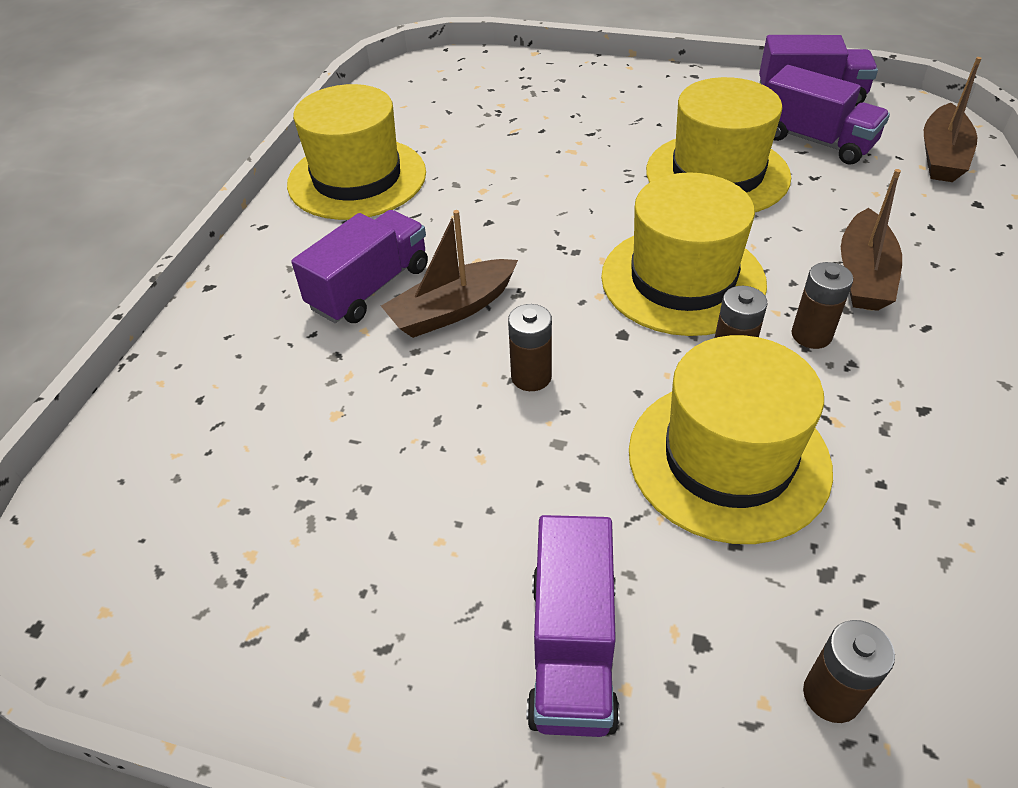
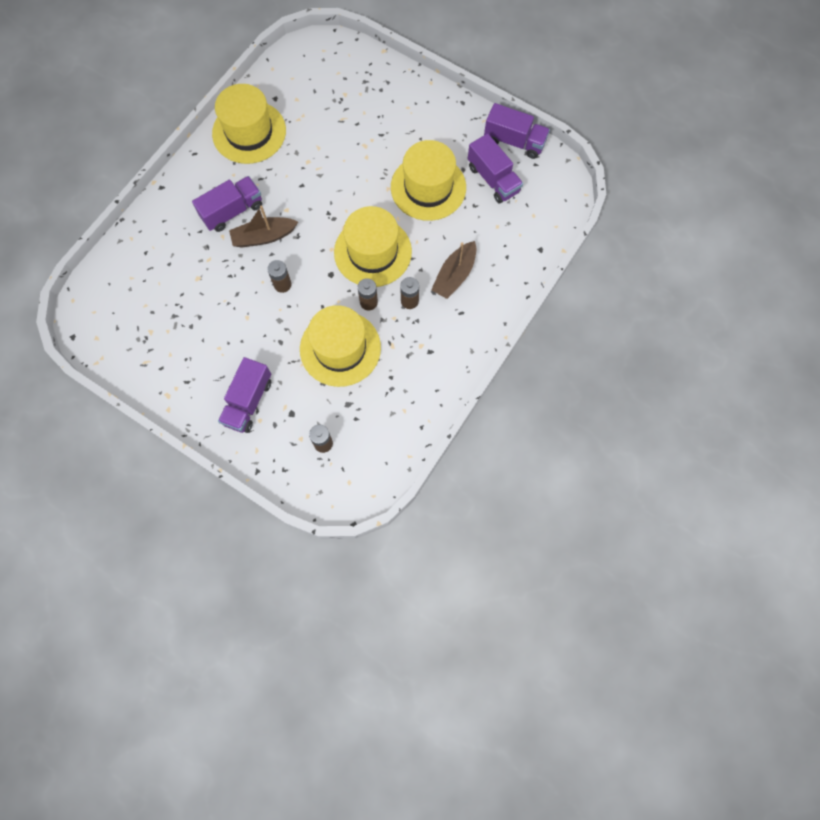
camera: 15 degrees right, 25 degrees up
(942, 156) = (548, 211): brown boat -> none

